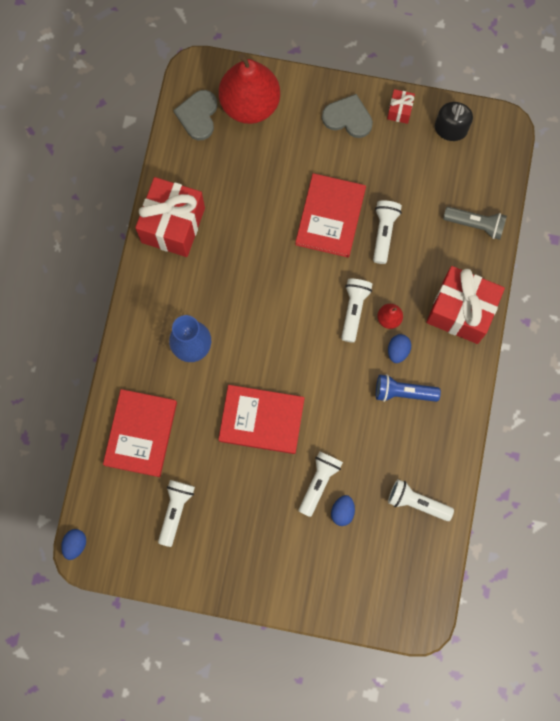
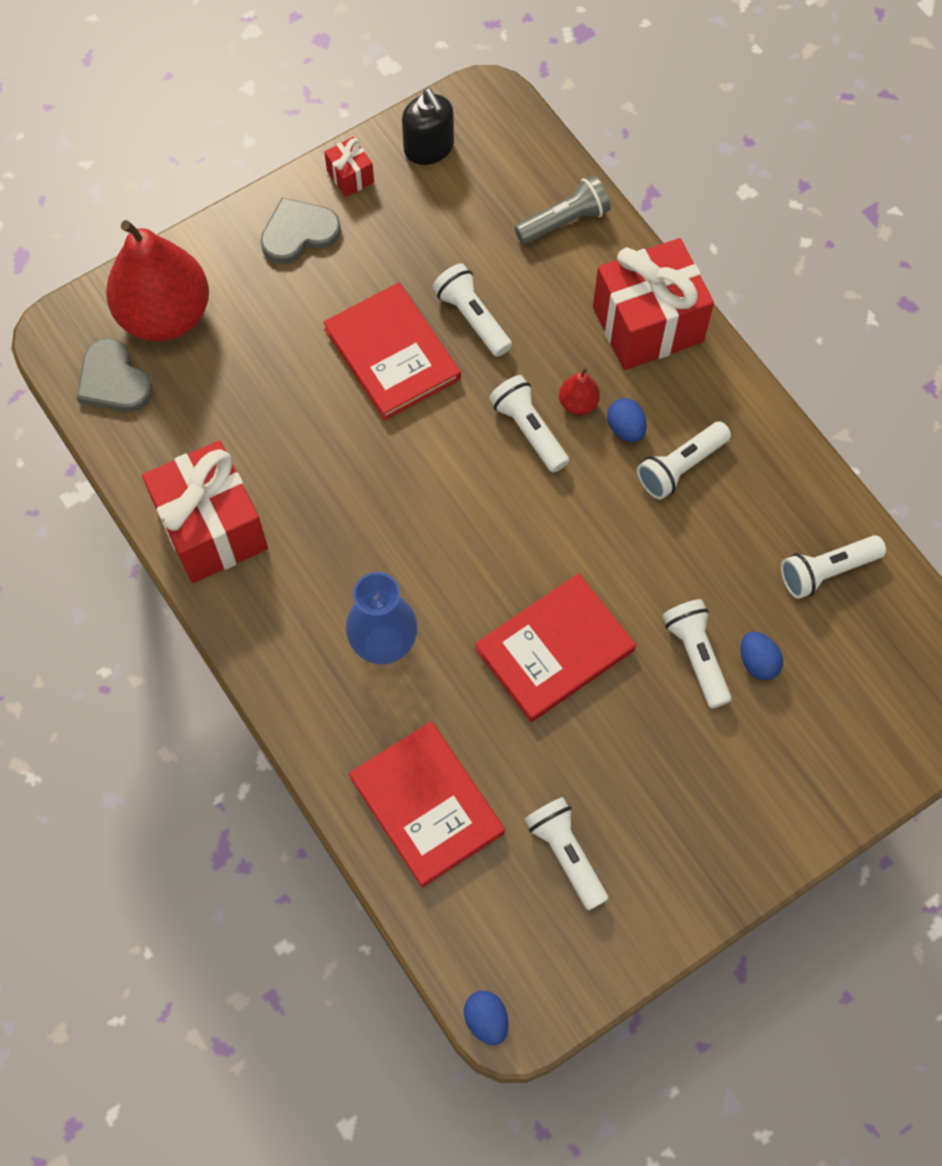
camera: 45 degrees left, 10 degrees down
(403, 392) = (681, 467): blue flashlight -> white flashlight

